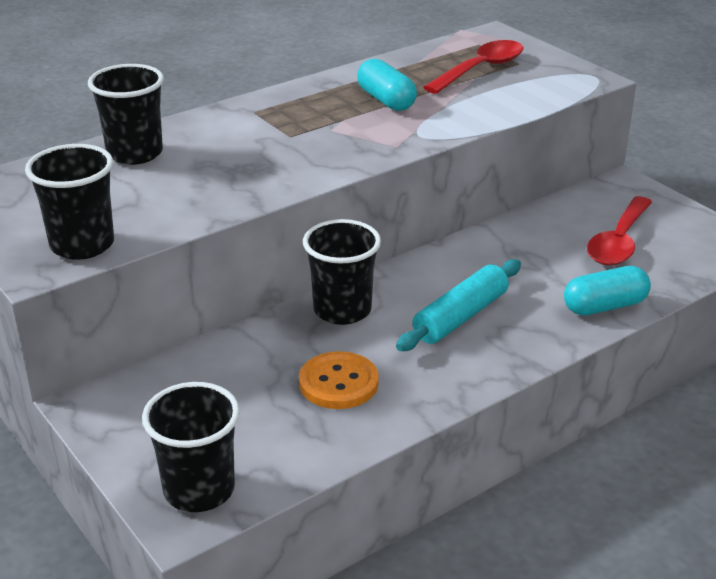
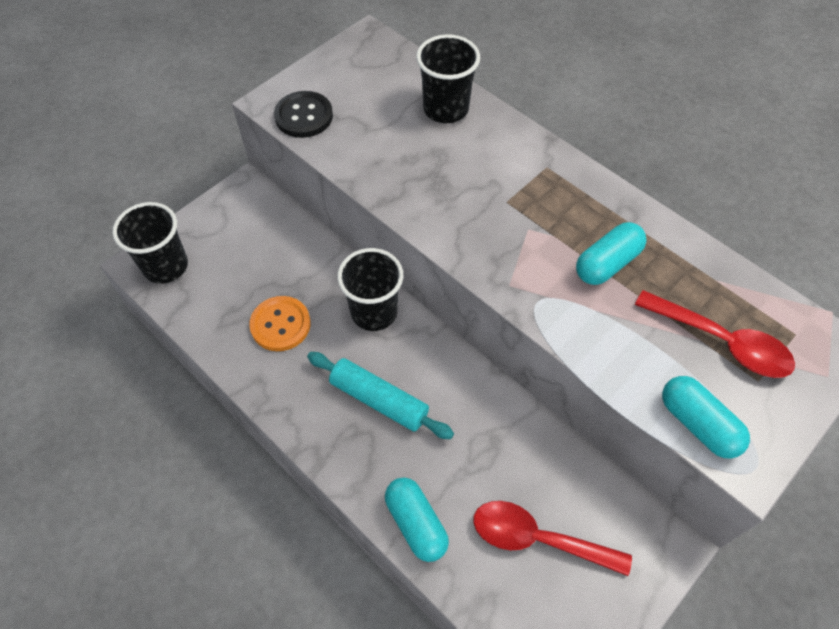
camera: 80 degrees right, 25 degrees up
(82, 245) = (304, 116): black cup -> black button
(556, 89) = (697, 424): none -> turquoise capsule

